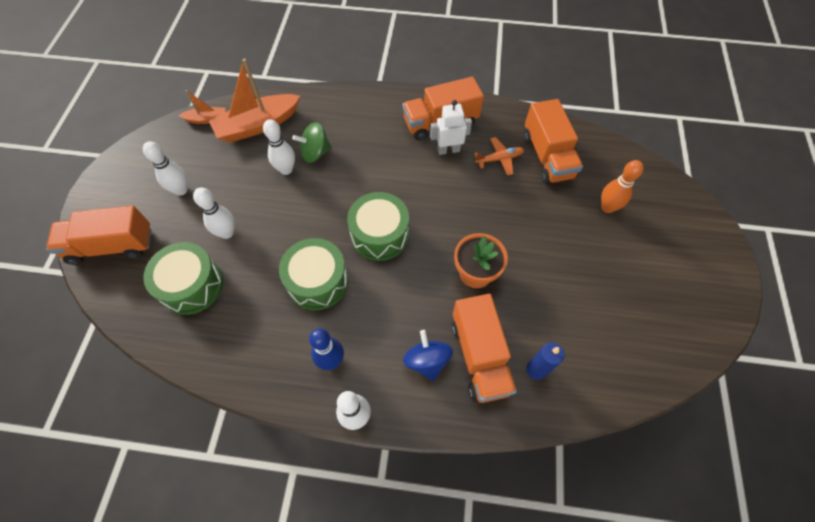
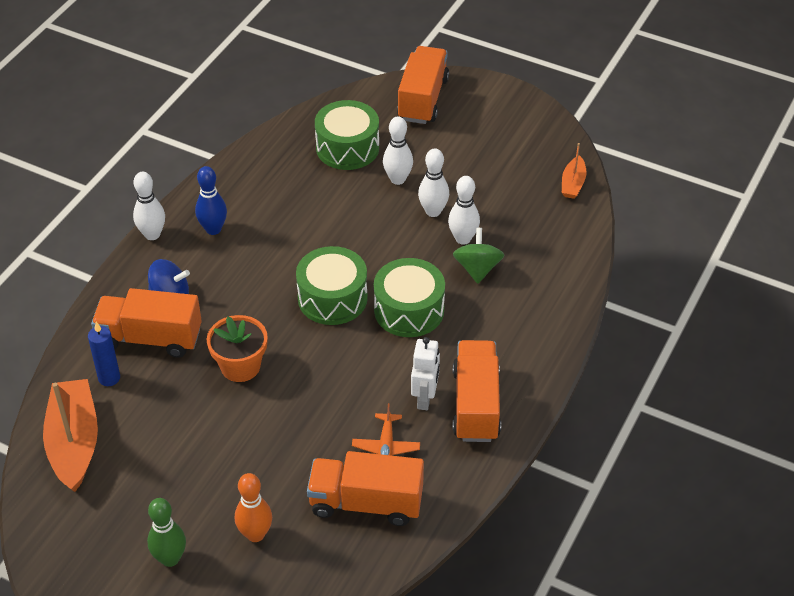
camera: 110 degrees right, 15 degrees down
(181, 190) = (472, 152): white bowling pin -> white bowling pin (433, 211)
(258, 125) = (544, 226): orange boat -> orange boat (74, 442)
(317, 281) = (302, 236): green drum -> green drum (409, 310)
(657, 250) = (170, 558): none -> green bowling pin

